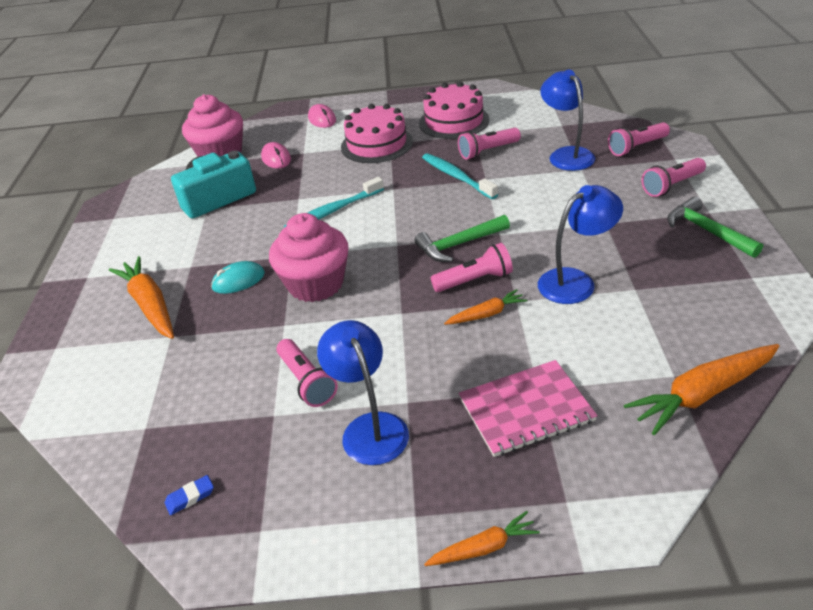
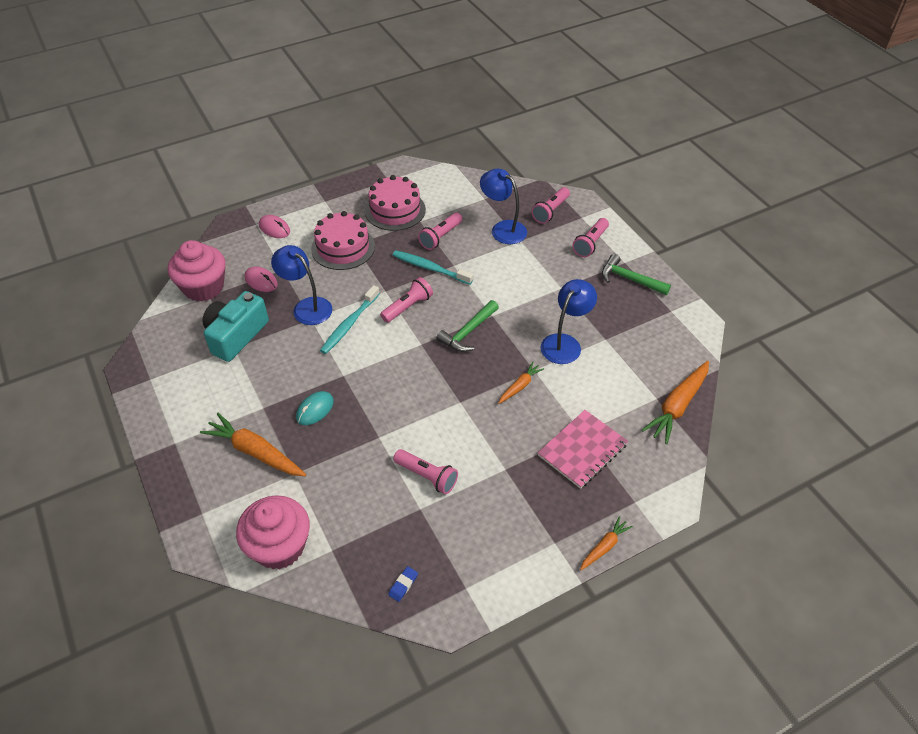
camera: 30 degrees left, 10 degrees up
(316, 284) = (380, 395): pink cupcake -> pink cupcake (279, 546)
(370, 427) = (492, 495): blue lamp -> blue lamp (307, 307)
(475, 280) = (496, 360): pink flashlight -> pink flashlight (408, 307)

